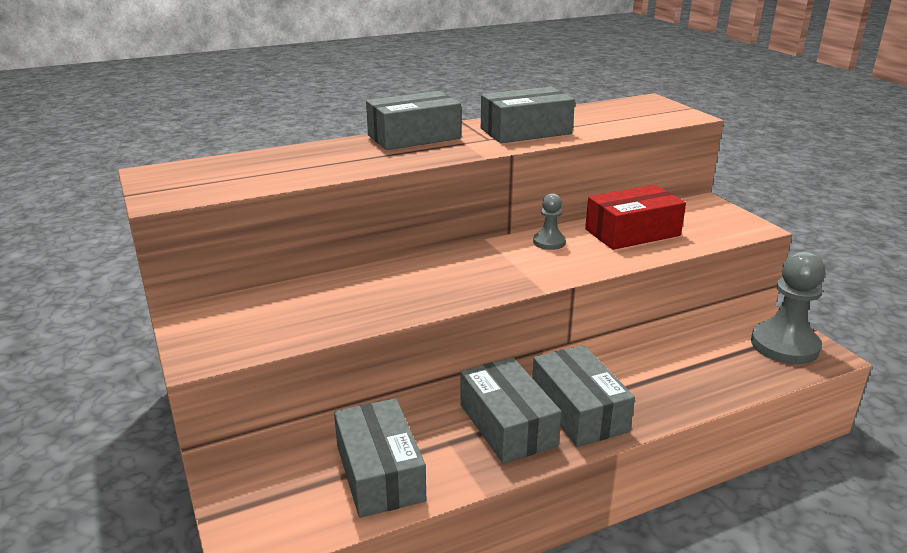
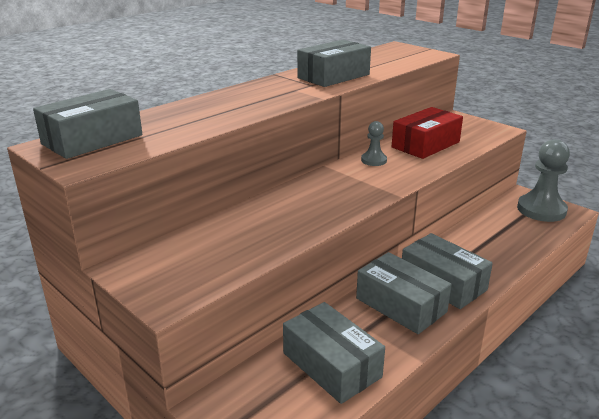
camera: 20 degrees left, 0 degrees up
(414, 137) = (251, 90): grey box -> grey box (92, 139)

